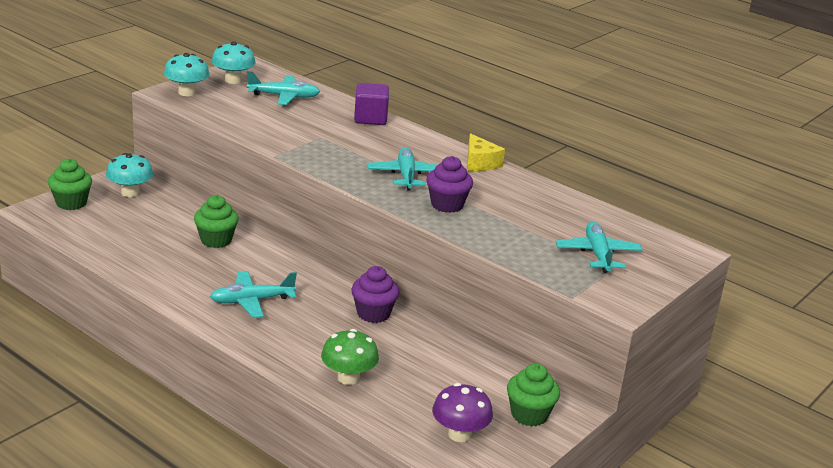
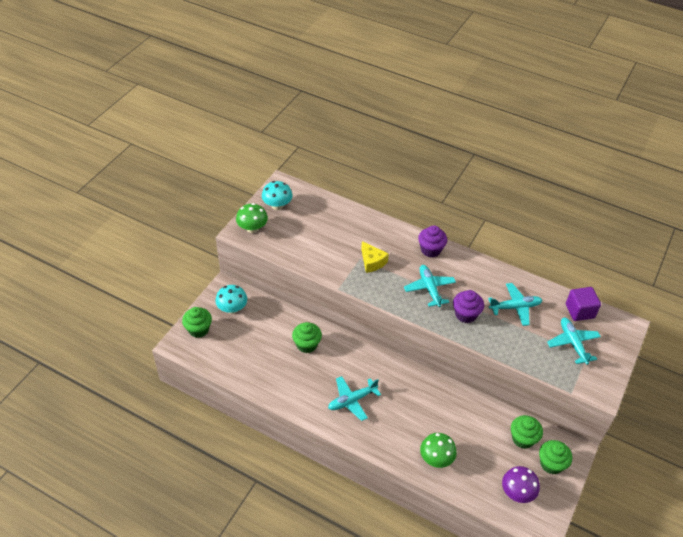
camera: 10 degrees left, 20 degrees up
(187, 92) = (252, 228): turquoise mushroom -> green mushroom
(284, 97) = (318, 217): turquoise plane -> turquoise plane (515, 307)
(370, 118) = (384, 228): purple cube -> purple cube (579, 311)
(373, 313) = (430, 393): purple cupcake -> purple cupcake (430, 250)
(480, 163) = (470, 262): yellow cheese -> yellow cheese (372, 262)
(496, 382) = (523, 439): none -> green cupcake

